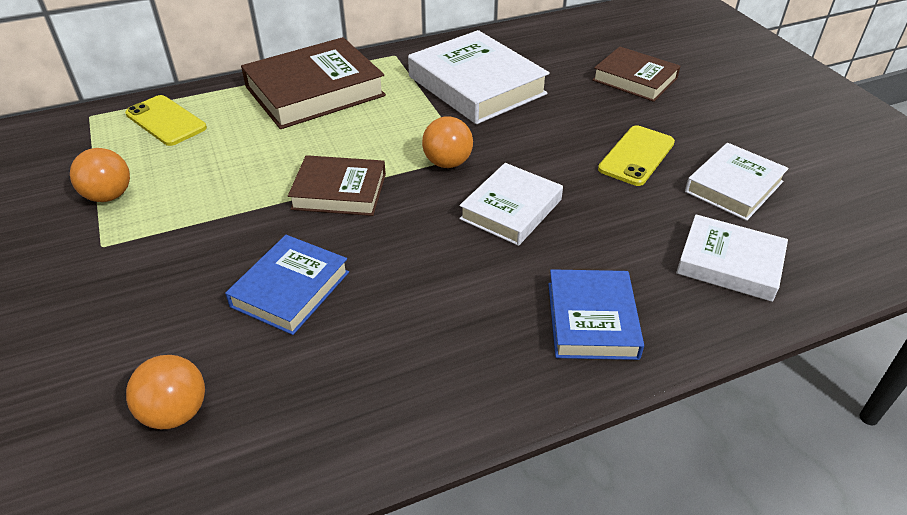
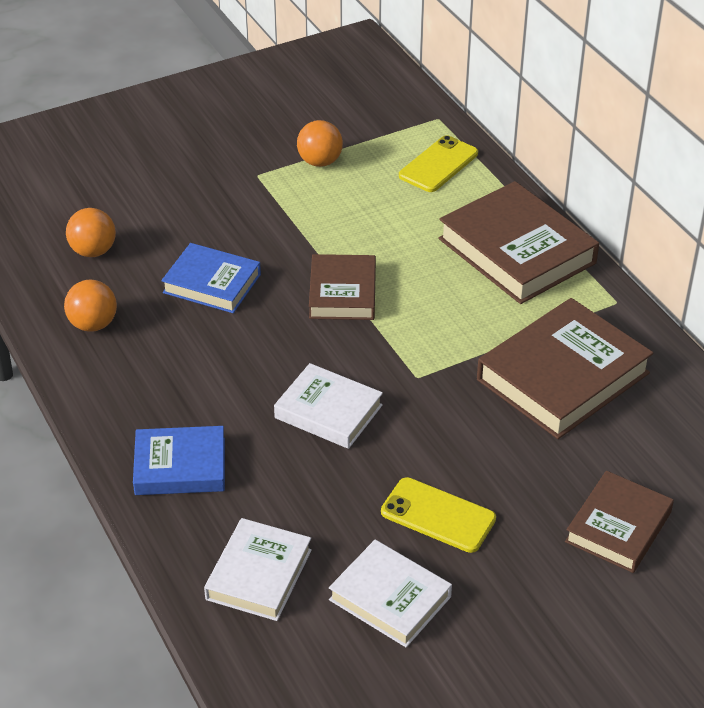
camera: 85 degrees right, 0 degrees up
(447, 163) = (399, 362): orange ball -> orange ball (93, 324)
(477, 85) = (563, 376): white book -> brown book

